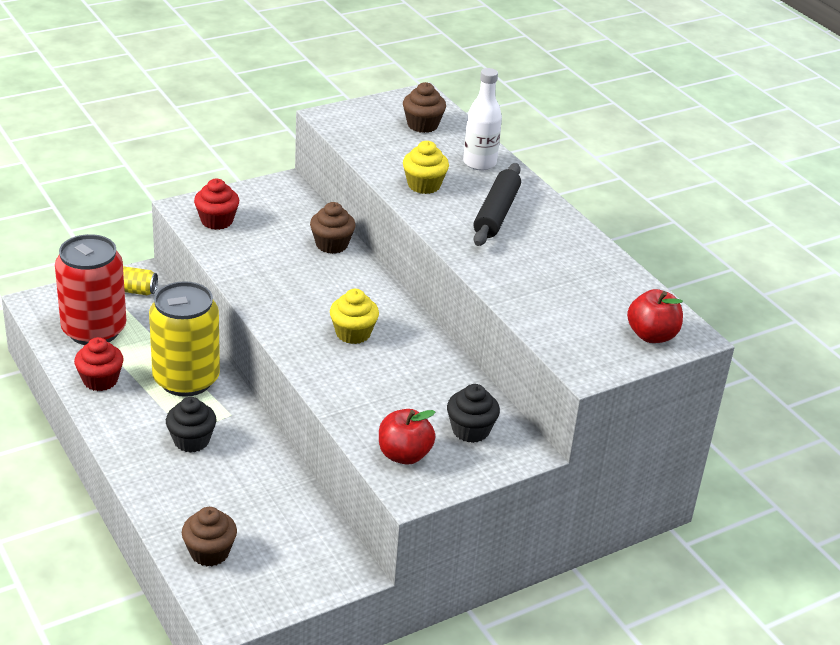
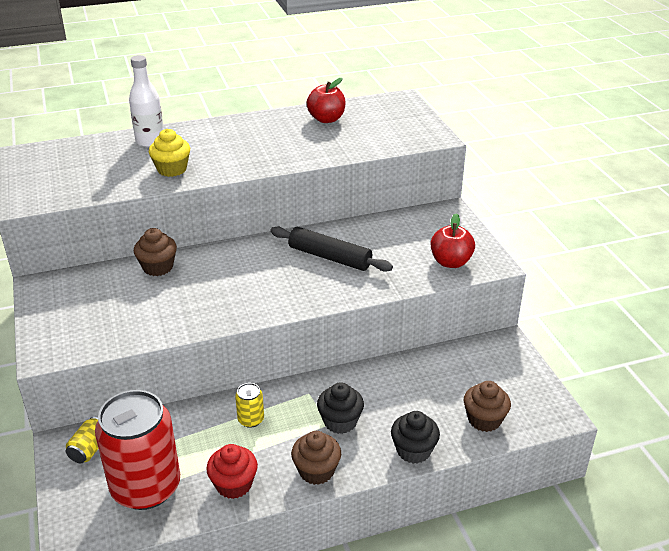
camera: 75 degrees left, 0 degrees up
(186, 379) = (251, 419): yellow can -> yellow can, size x0.41
(217, 221) = (82, 333): red cupcake -> none
(353, 333) = (293, 269): yellow cupcake -> none
(422, 125) = (72, 159): brown cupcake -> brown cupcake (316, 471)
(470, 430) = (424, 230): black cupcake -> black cupcake (413, 450)
(496, 213) = (229, 144): black rolling pin -> black rolling pin (329, 257)
(651, 335) = (399, 111): red apple -> red apple (326, 119)

